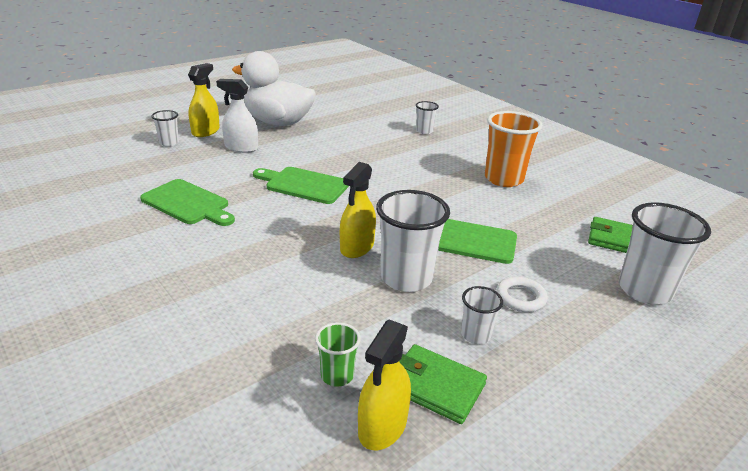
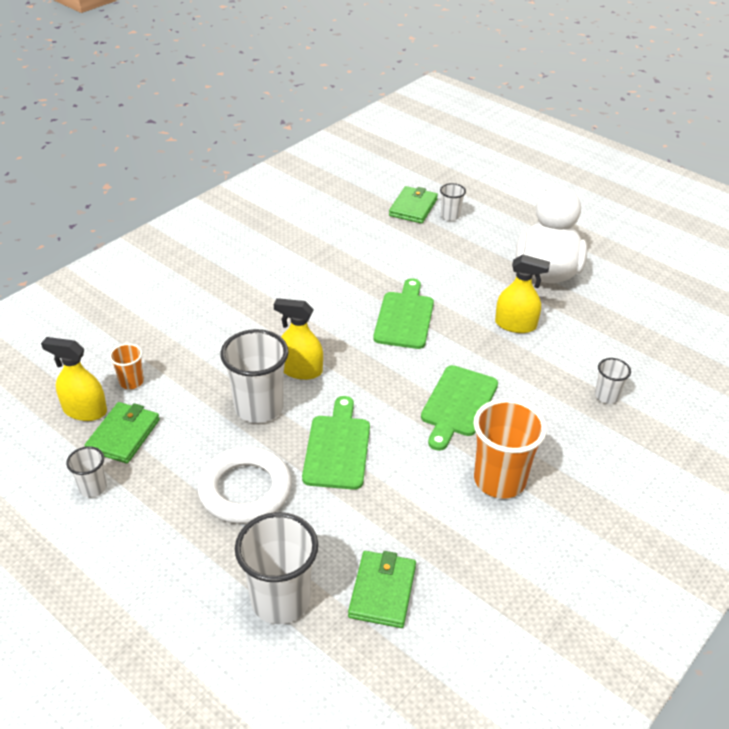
camera: 80 degrees right, 10 degrees up
(137, 156) = (413, 207): none -> green wallet
(188, 203) = (339, 258): green cutting board -> green cutting board (458, 404)
(205, 131) = (490, 230): yellow spray bottle -> yellow spray bottle (515, 325)
(241, 148) = (465, 261): white spray bottle -> none
(337, 375) = (131, 382): green cup -> orange cup
(475, 335) = (185, 457): white cup -> white cup (93, 488)
(520, 298) = (245, 490): white ring -> white ring, size x1.87

